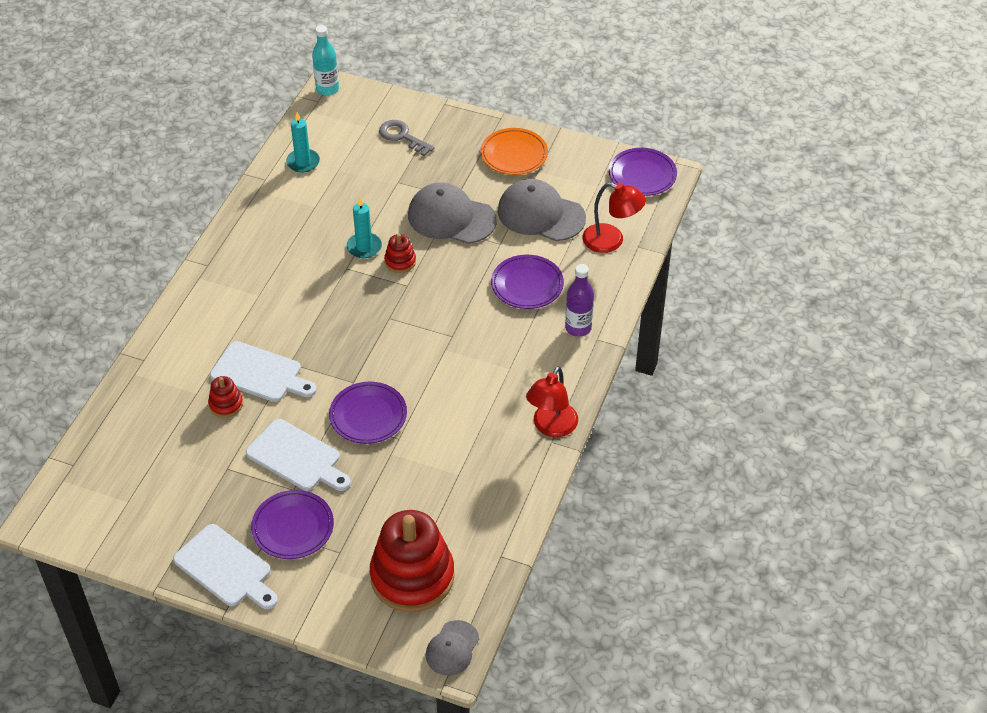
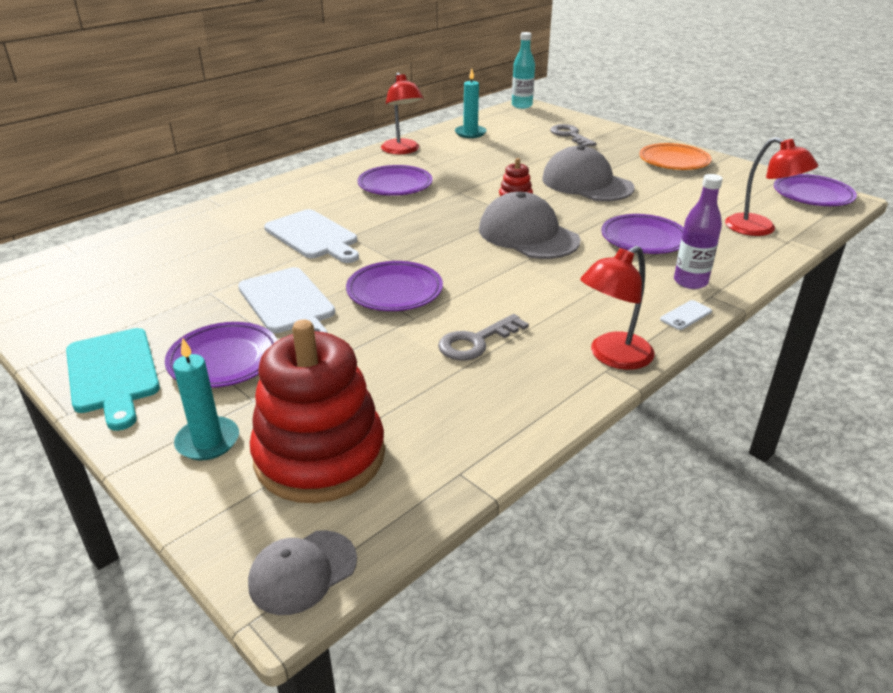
camera: 25 degrees right, 15 degrees down
(226, 404) = (259, 248): red stacking toy -> none
(226, 568) = (113, 374): white cutting board -> turquoise cutting board
(254, 216) = (402, 150): none -> red lamp
(283, 276) = (395, 185): none -> purple plate
(364, 247) = (486, 184): turquoise candle -> turquoise candle (208, 441)
(455, 446) = (476, 342): none -> grey key
(540, 214) = (684, 198): grey cap -> grey cap (528, 235)
(585, 367) = (685, 315): none -> white phone

